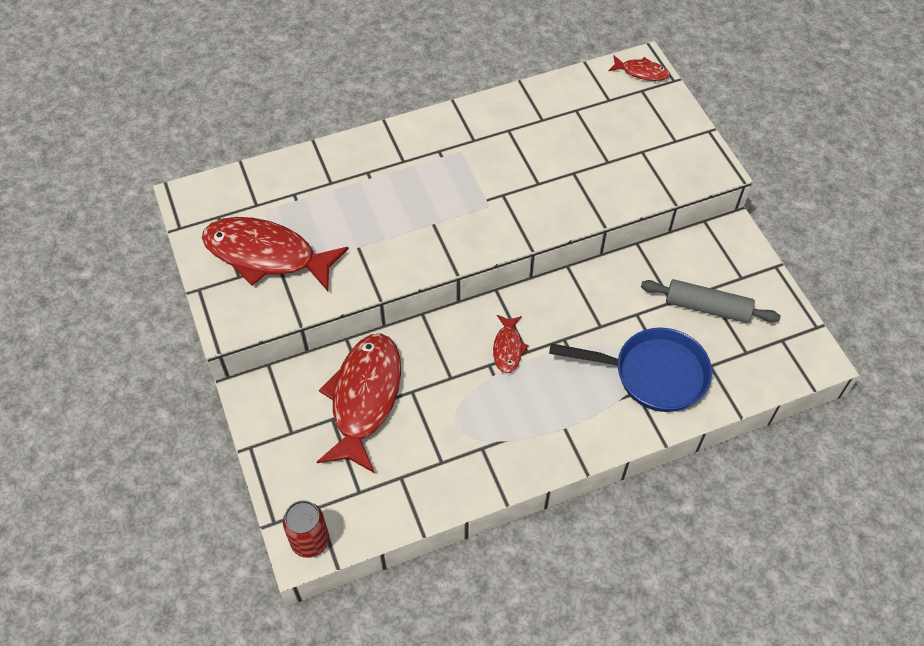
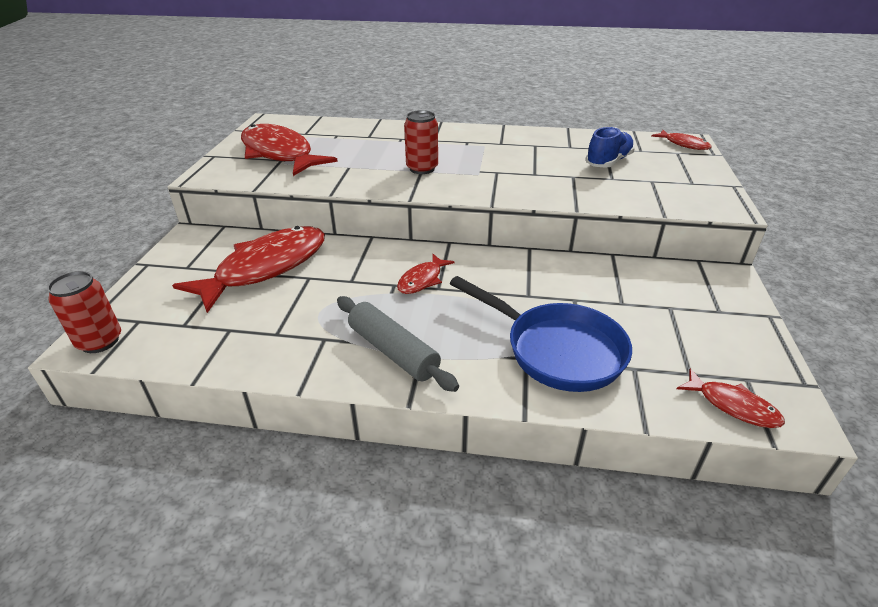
camera: 30 degrees right, 20 degrees down
(431, 219) = (422, 168): none -> red can
(591, 134) = (608, 162): none -> blue shoe
(707, 307) = (661, 320): grey rolling pin -> grey rolling pin (393, 351)
(781, 369) = (733, 406): none -> red fish

